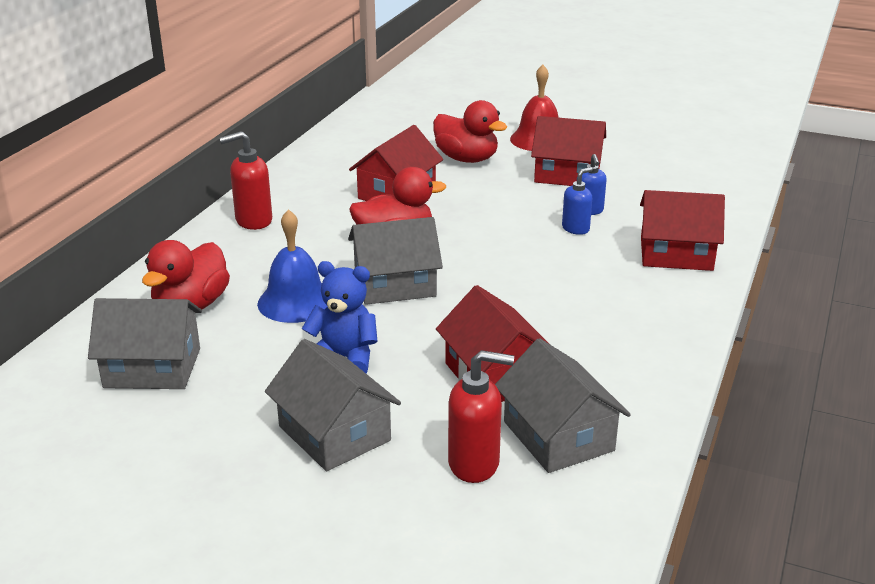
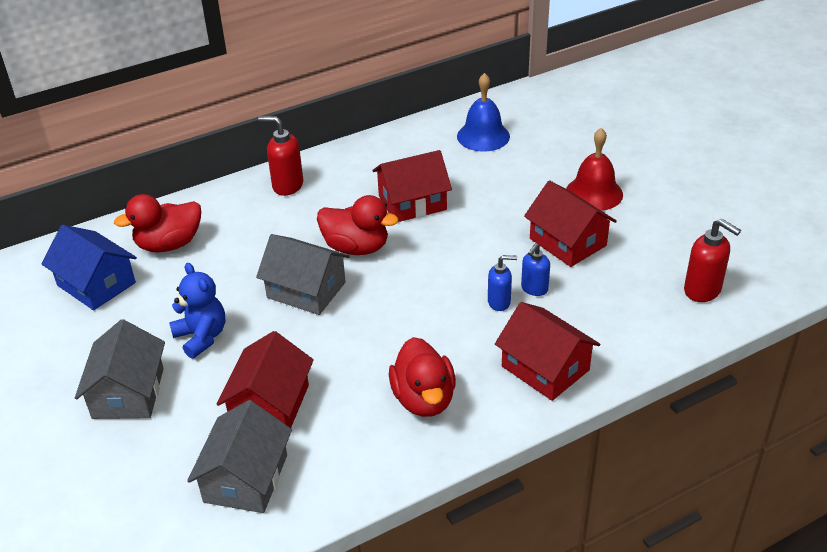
camera: 40 degrees right, 10 degrees up
(152, 368) = (96, 284): grey house -> blue house
(295, 302) = (230, 272): blue bell -> blue bell (483, 136)
(466, 159) = (507, 190): red duck -> red duck (424, 399)
(474, 464) = (172, 467): red soap dispenser -> red soap dispenser (703, 290)

